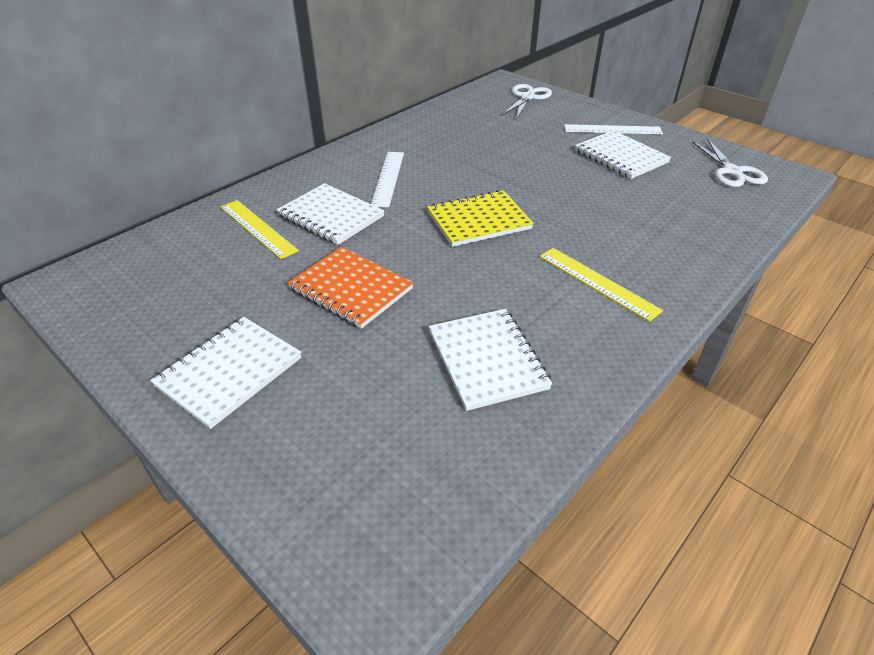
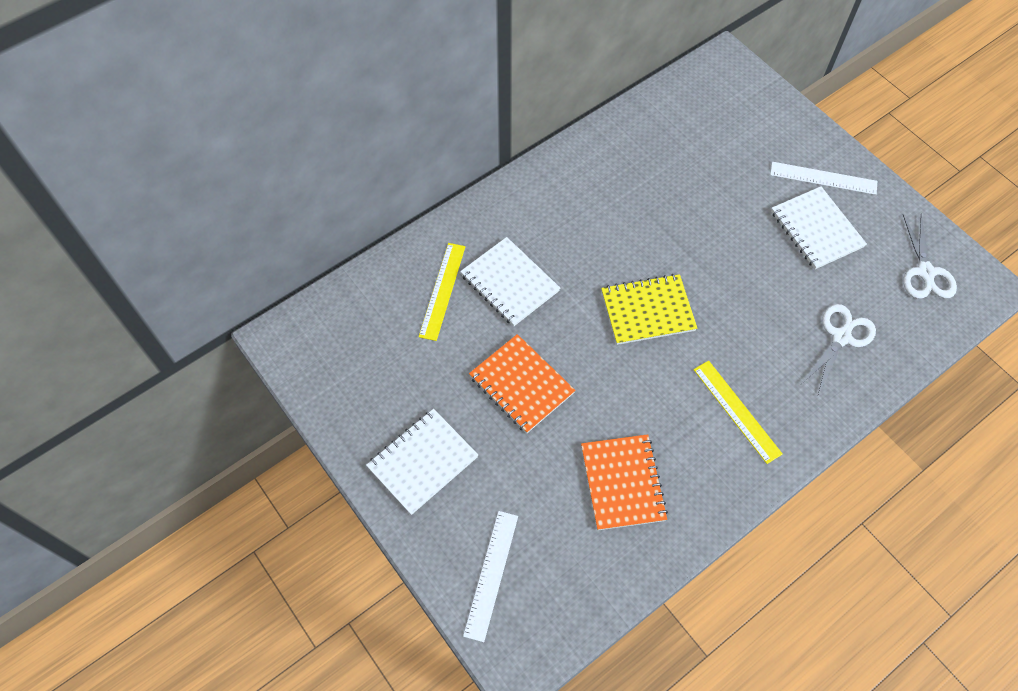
camera: 10 degrees right, 20 degrees up
(257, 228) = (442, 290): yellow ruler -> yellow ruler turned 45 degrees clockwise
(388, 178) = (569, 231): white ruler -> white ruler (491, 574)
(487, 360) = (622, 483): white notebook -> orange notebook
(527, 97) = (744, 100): white scissors -> white scissors (841, 337)

